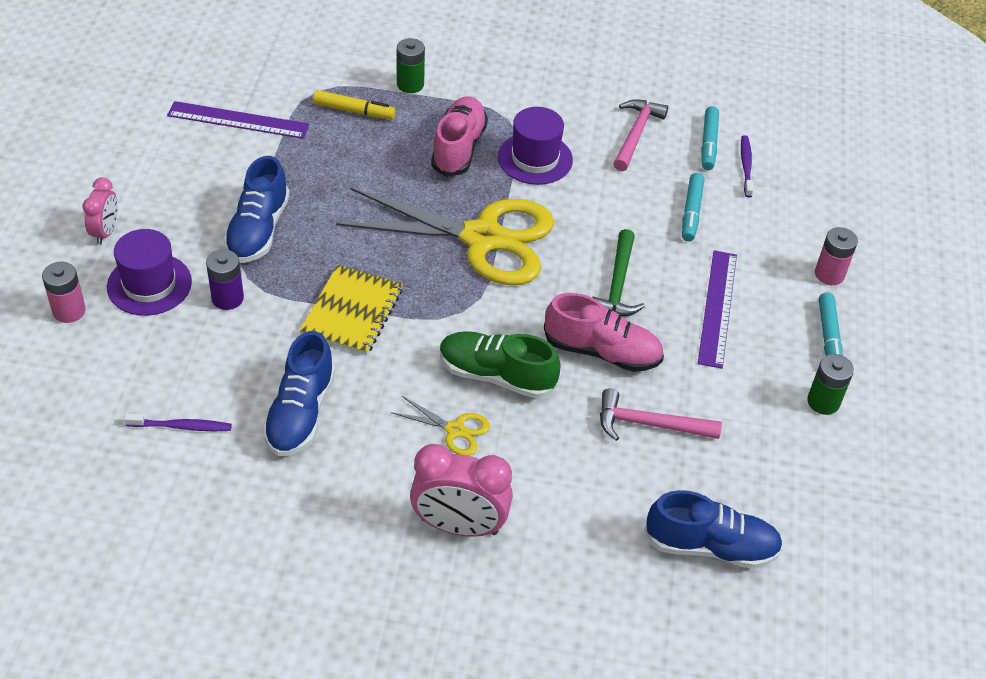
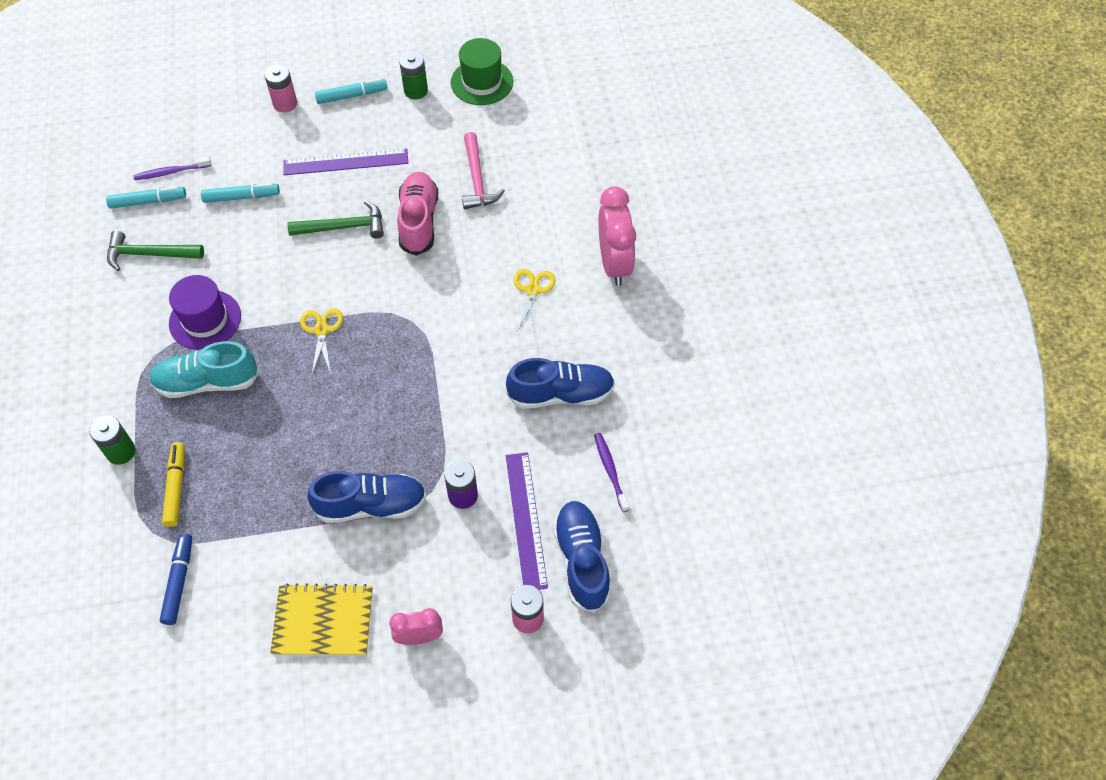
camera: 105 degrees left, 10 degrees up
(149, 284) = (471, 566): purple hat -> none
(238, 120) = (219, 588): purple ruler -> purple ruler (526, 520)
(260, 98) = (179, 581): none -> blue marker
(352, 312) = (442, 396): yellow notebook -> yellow notebook (323, 621)
(458, 148) = (207, 382): pink shoe -> turquoise shoe
(482, 238) = (321, 330): yellow scissors -> yellow scissors, size x0.41
(496, 375) = (470, 279): green shoe -> none
(636, 134) = (149, 254): pink hammer -> green hammer
(710, 546) = (565, 129): blue shoe -> blue shoe (581, 561)
(823, 476) = (482, 82): none -> green hat

